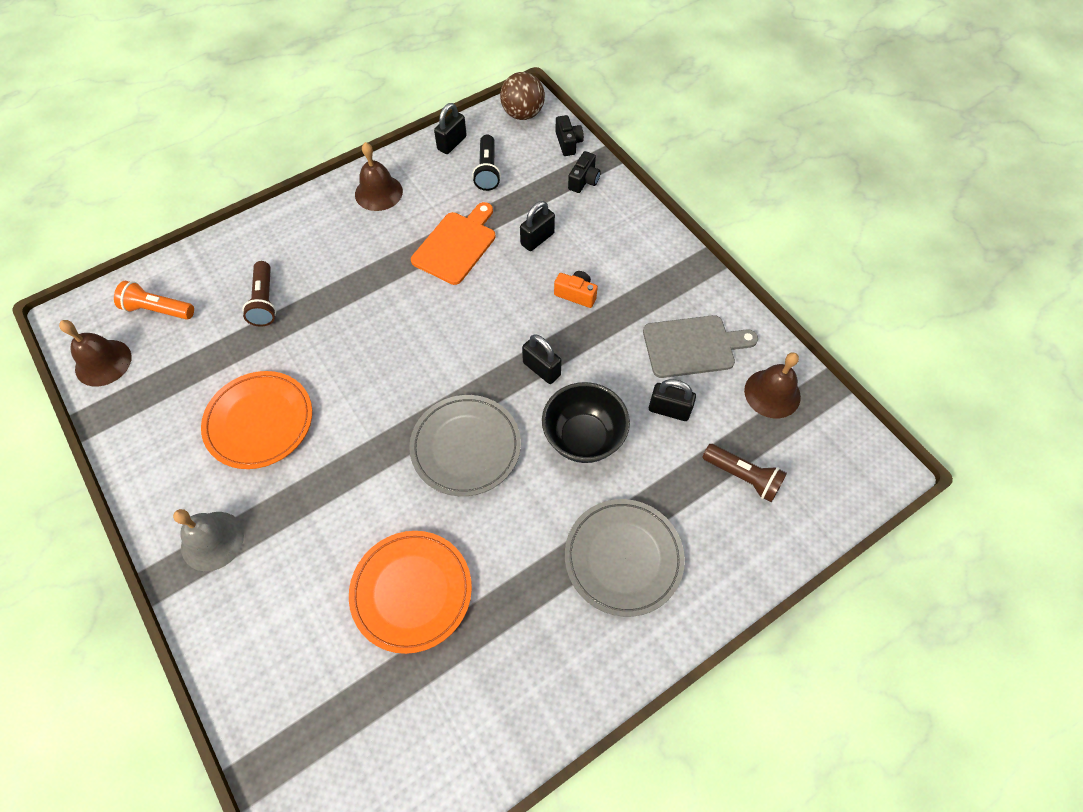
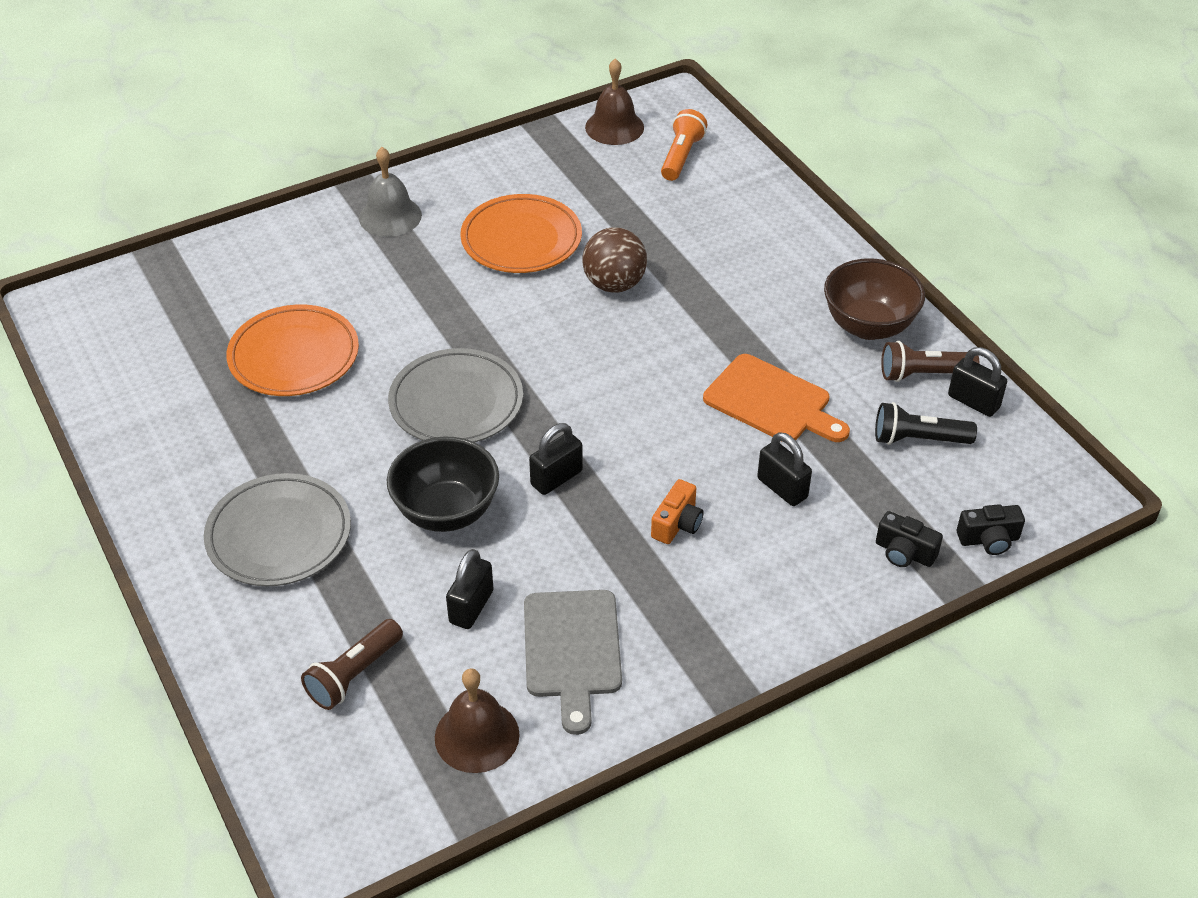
camera: 95 degrees right, 15 degrees down
(264, 301) = (687, 234): brown flashlight -> brown flashlight (923, 374)
(378, 192) = (868, 326): brown bell -> brown bowl
(523, 114) = (1050, 487): brown ball -> brown ball (614, 284)

